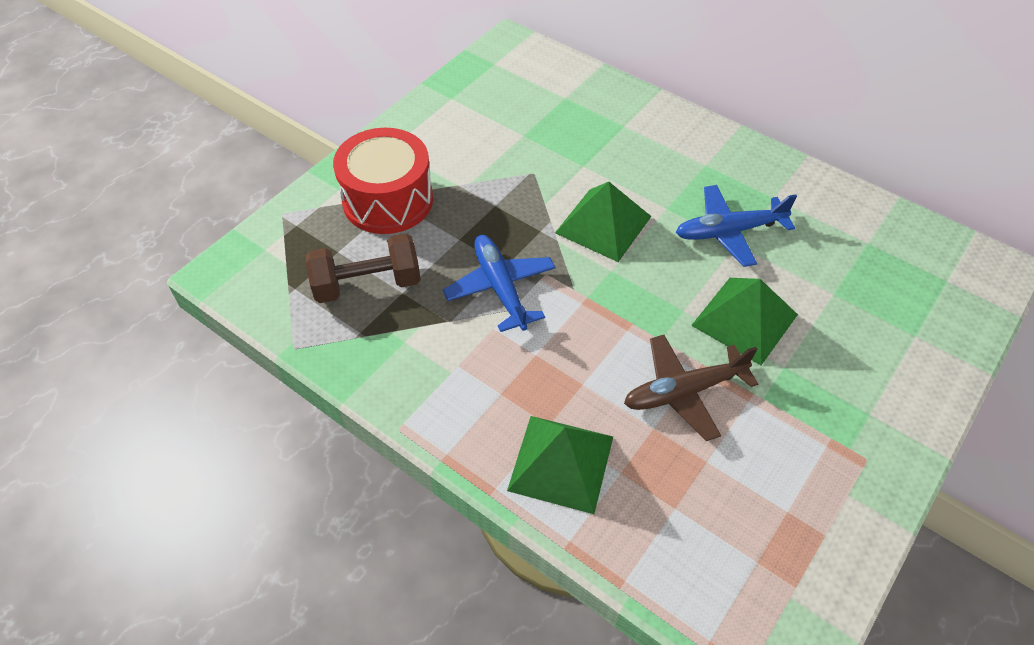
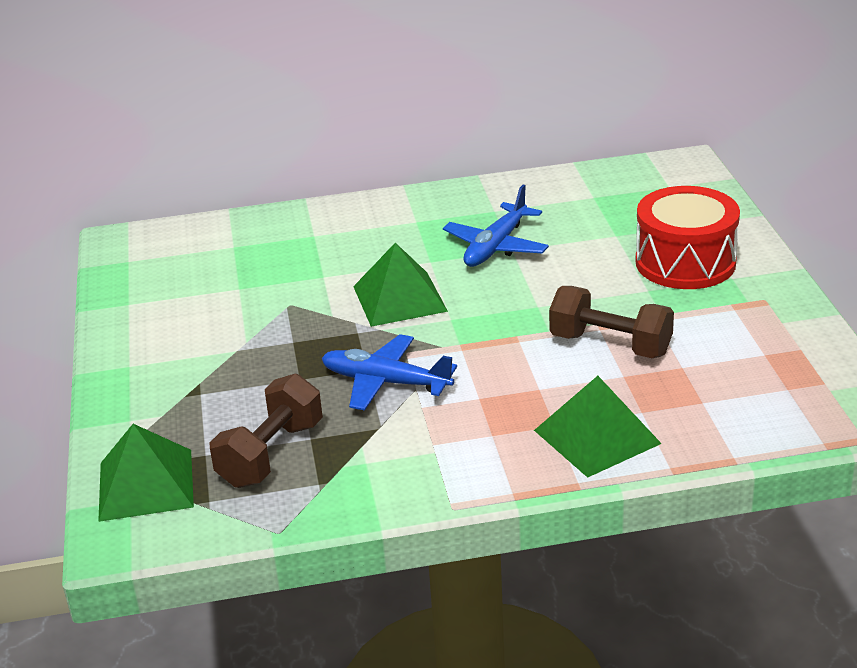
camera: 45 degrees left, 20 degrees down
(388, 200) = (191, 397): red drum -> red drum (685, 262)
(684, 392) = (610, 345): brown plane -> brown dumbbell
(744, 320) = (585, 284): green pyramid -> green pyramid (146, 484)

